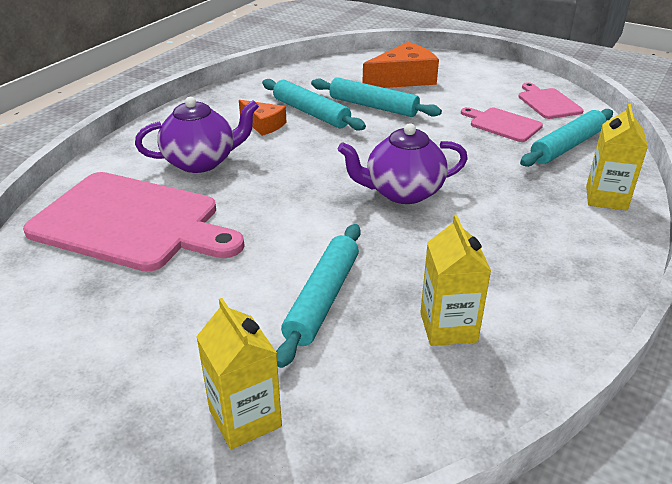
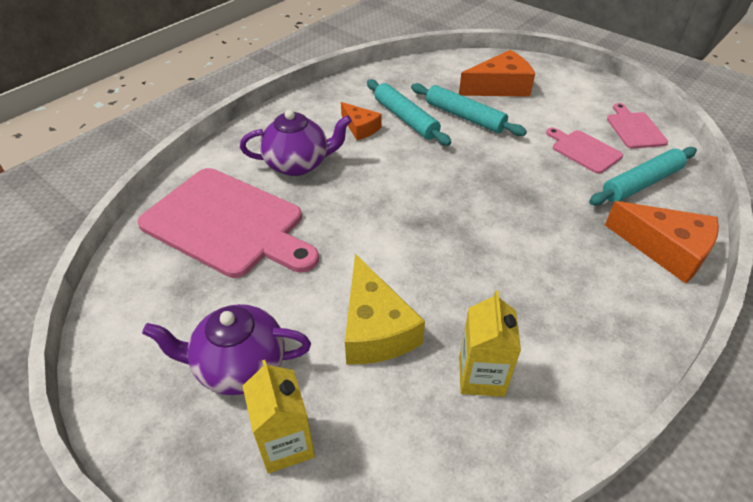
camera: 10 degrees right, 10 degrees up
(322, 299) = (375, 328): turquoise rolling pin -> yellow cheese
(402, 192) = (471, 219): purple teapot -> purple teapot (239, 366)
(606, 198) = (666, 249): yellow carton -> orange cheese

